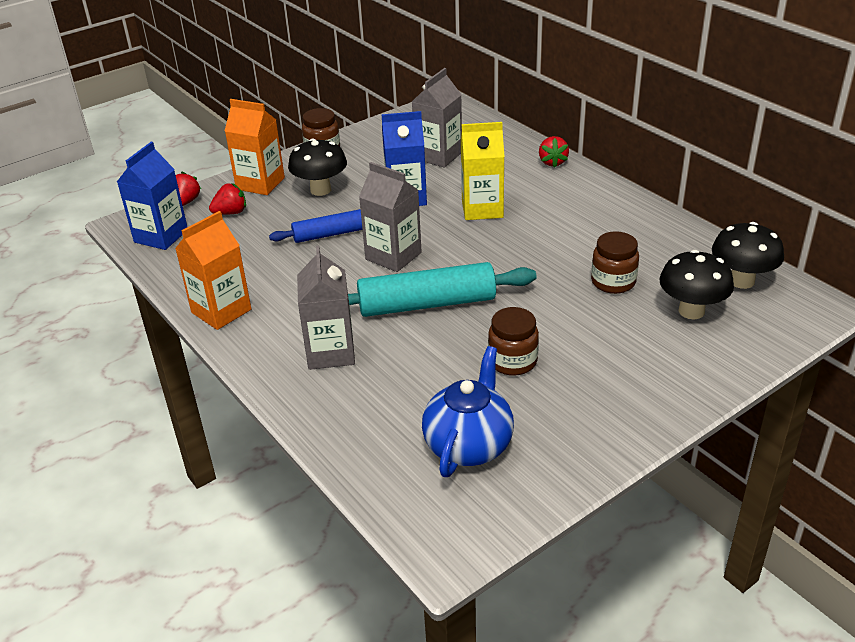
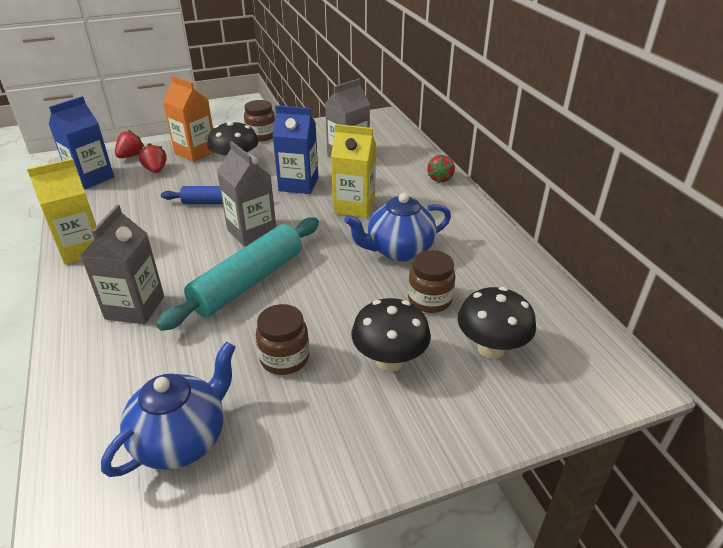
camera: 15 degrees right, 0 degrees up
(221, 311) = (81, 249): orange carton -> yellow carton
(231, 212) = (156, 170): red strawberry -> red strawberry turned 105 degrees counterclockwise
(427, 304) = (248, 281): turquoise rolling pin -> turquoise rolling pin turned 60 degrees counterclockwise
(555, 243) = (398, 250): none -> blue teapot
(741, 281) = (560, 329): black mushroom -> black mushroom (389, 361)

